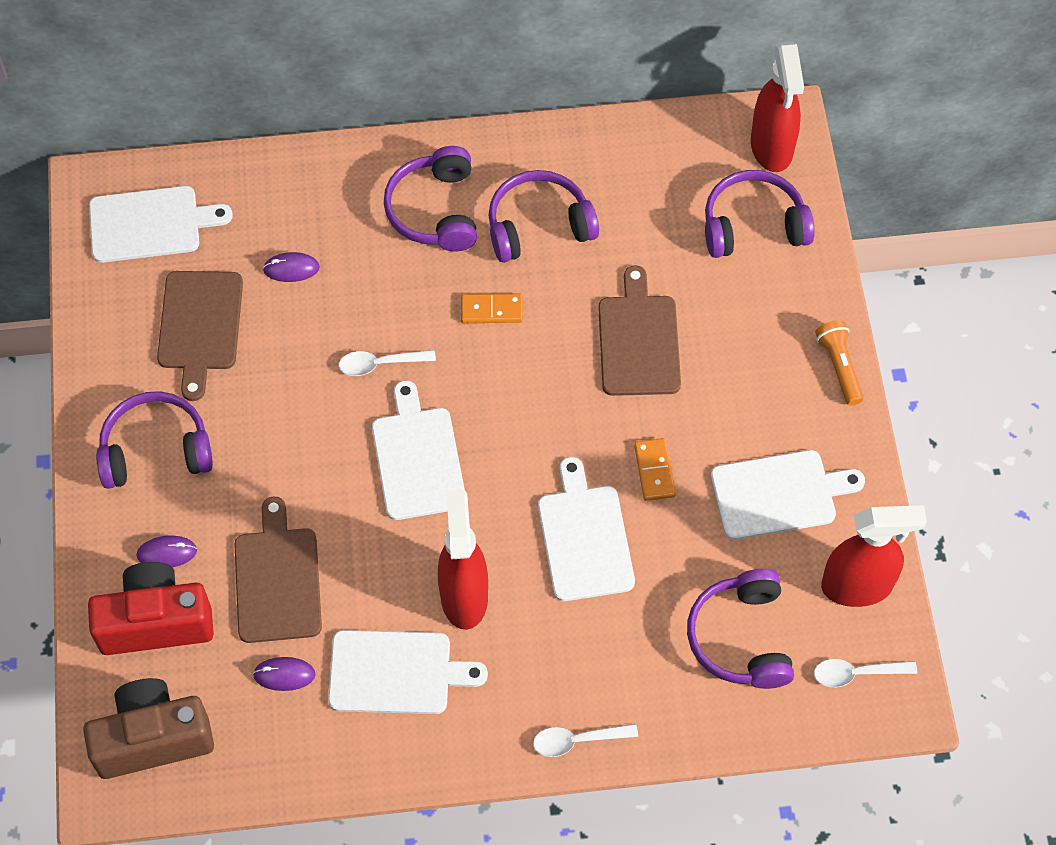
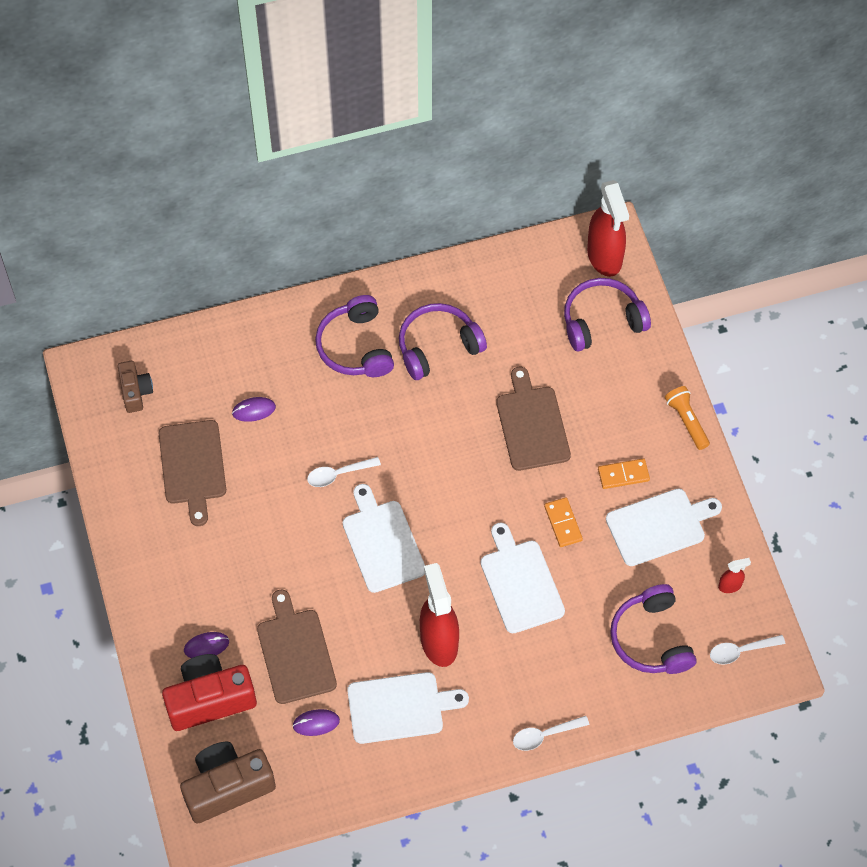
camera: 10 degrees left, 0 degrees up
(150, 224) = (135, 392): white cutting board -> brown camera
(156, 450) = (180, 568): purple headphones -> none
(491, 310) = (415, 419): orange domino -> orange domino (623, 475)
(857, 586) = (730, 586): red spray bottle -> red spray bottle, size x0.45

